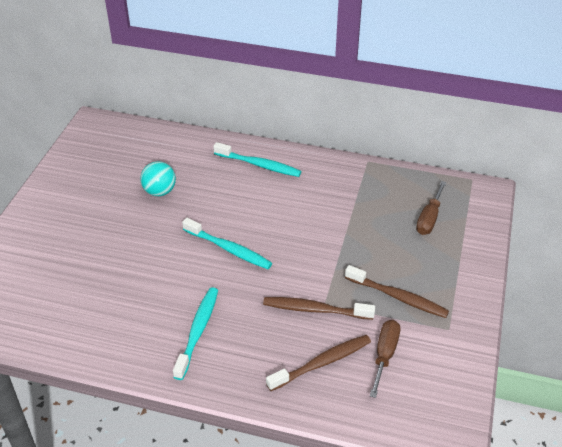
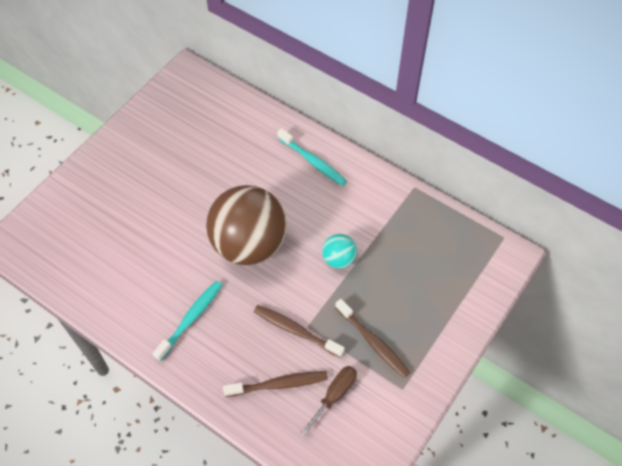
camera: 20 degrees right, 15 degrees up
(160, 191) = (215, 165): turquoise ball -> turquoise ball (339, 259)
(229, 249) = (249, 244): turquoise toothbrush -> brown ball
(429, 218) = (441, 268): brown screwdriver -> none

